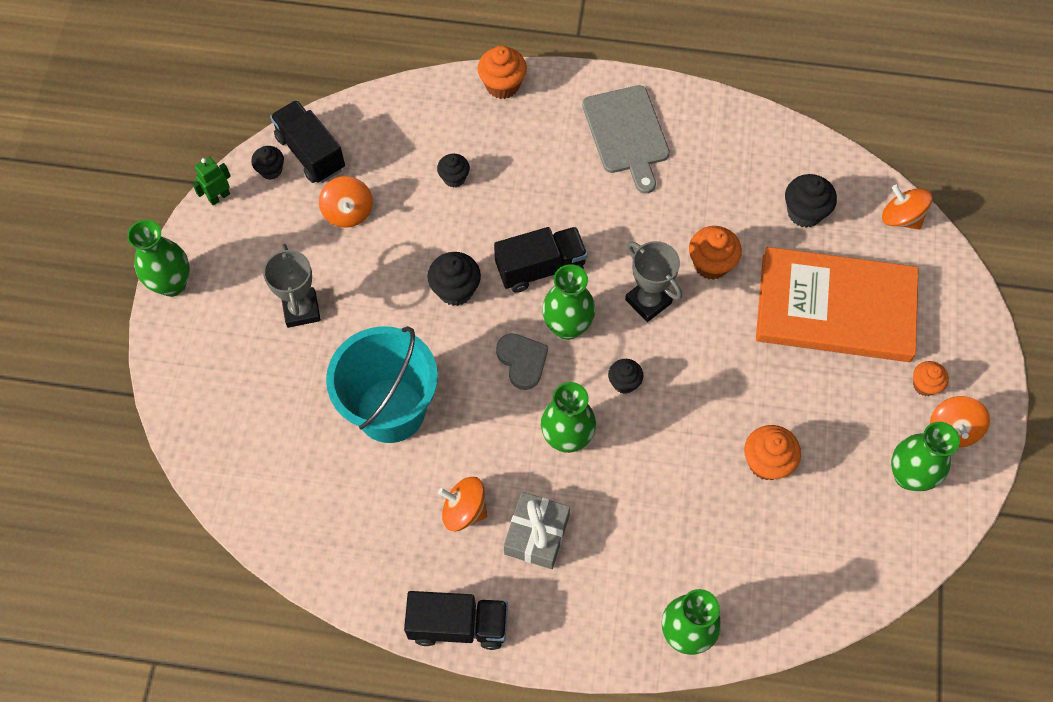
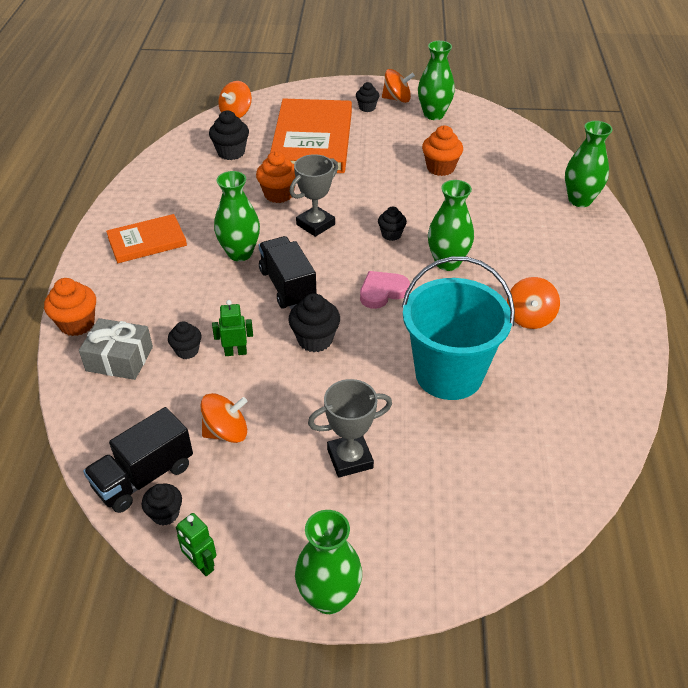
camera: 95 degrees left, 20 degrees down
(447, 219) = (235, 352): none -> green robot
(458, 625) = (628, 313): black truck -> none
(522, 361) = (382, 292): grey heart -> pink heart
(536, 535) = (535, 274): grey gift -> grey gift (119, 359)
(567, 326) = (344, 267): green vase -> green vase (240, 253)
(627, 134) = (147, 241): grey cutting board -> orange book
(924, 385) = (367, 108): orange cupcake -> black cupcake

